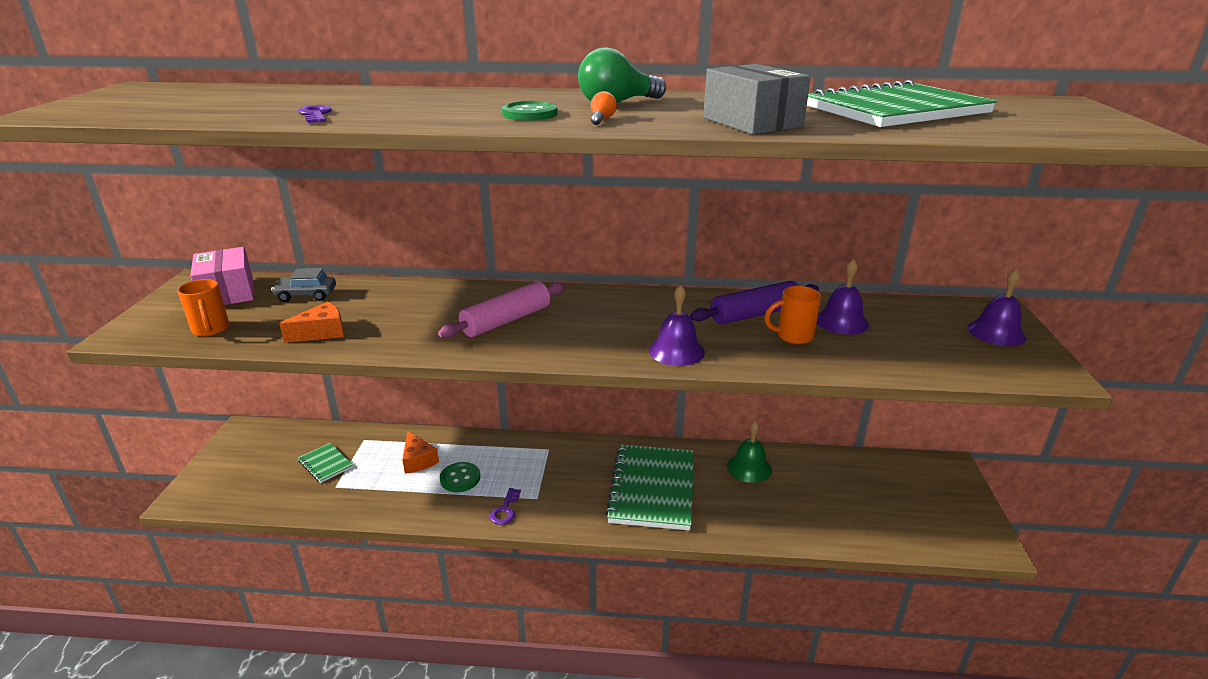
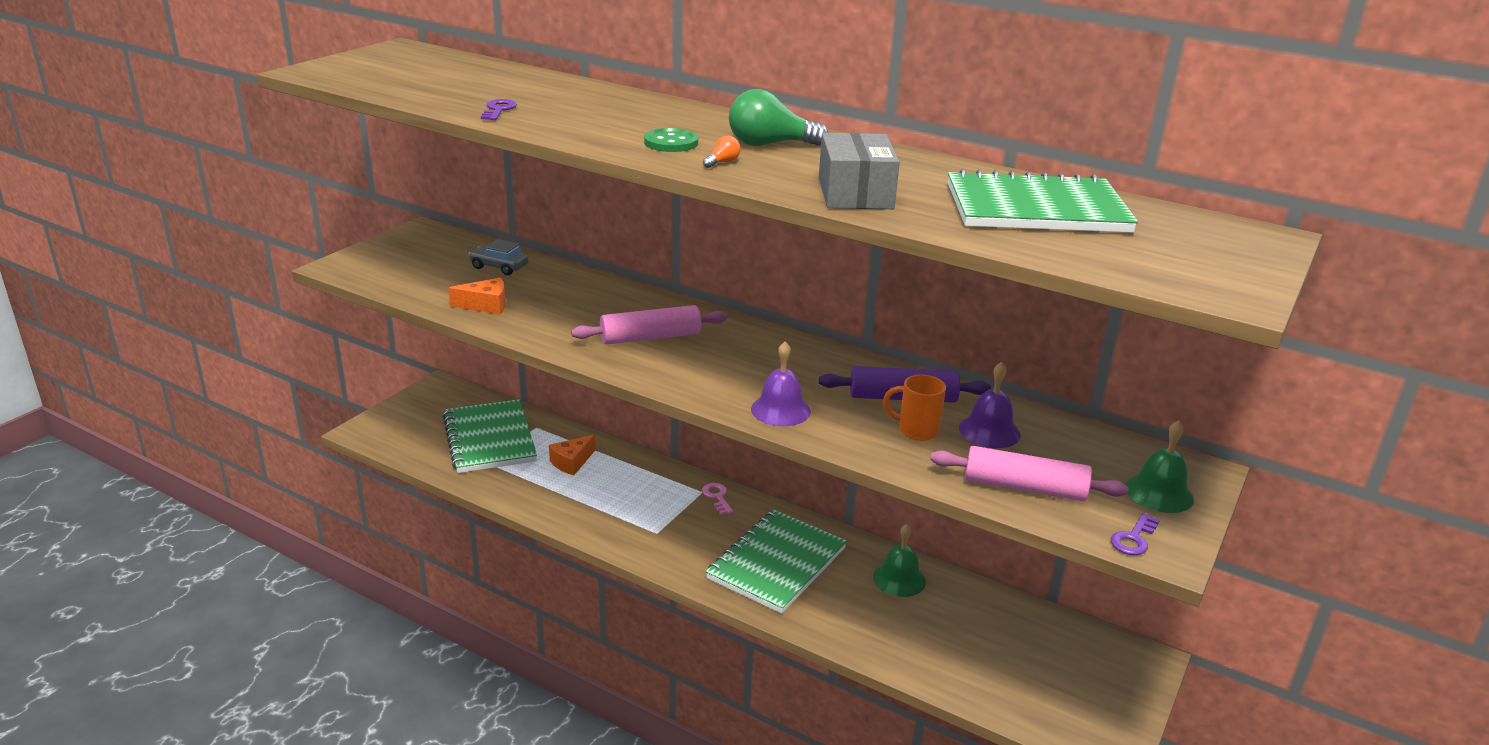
camera: 25 degrees right, 0 degrees up
(211, 329) = (403, 279): orange mug -> none
(227, 292) = (438, 248): pink box -> none
(326, 464) = (490, 439): green notebook -> green notebook, size x2.15
(418, 460) = (572, 462): orange cheese -> orange cheese turned 45 degrees clockwise
(460, 478) = (598, 491): green button -> none
(505, 510) = (619, 533): purple key -> purple key (1133, 539)
(564, 449) = (717, 497): none -> pink key
(914, 357) = (1024, 487): none -> pink rolling pin
(996, 332) = (1159, 493): purple bell -> green bell

